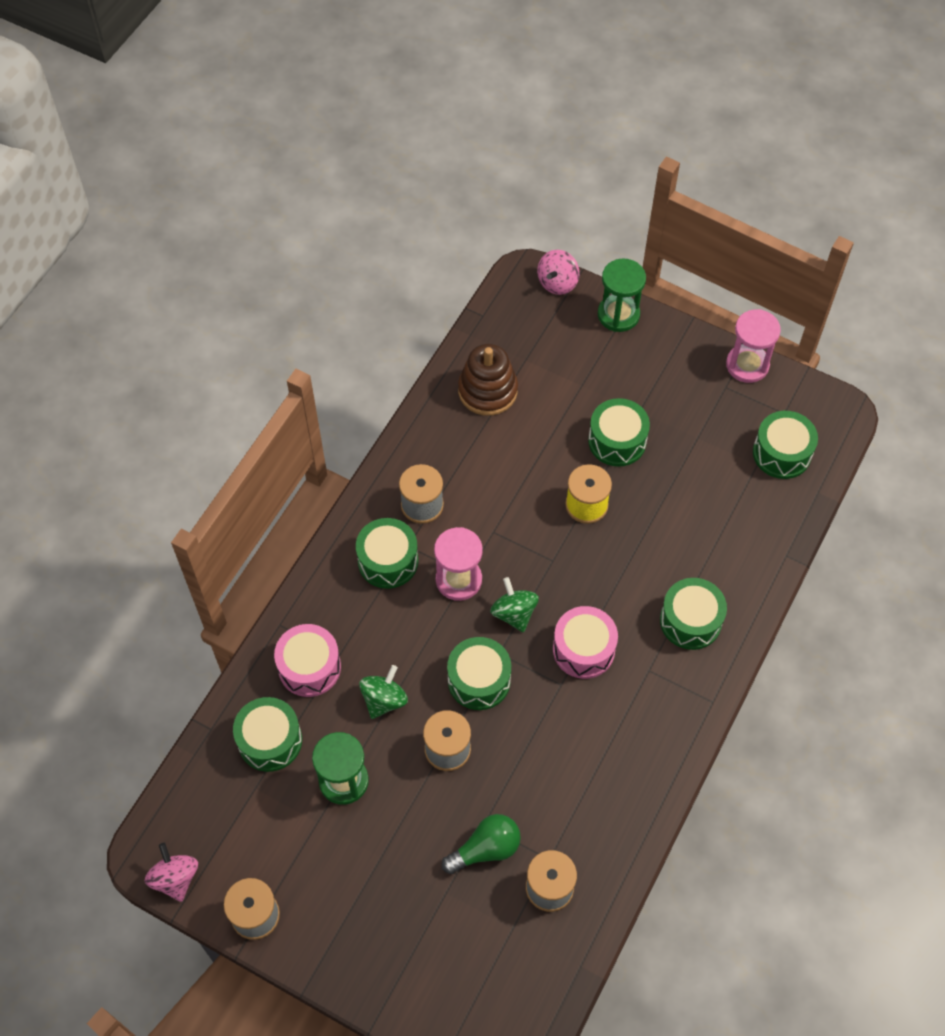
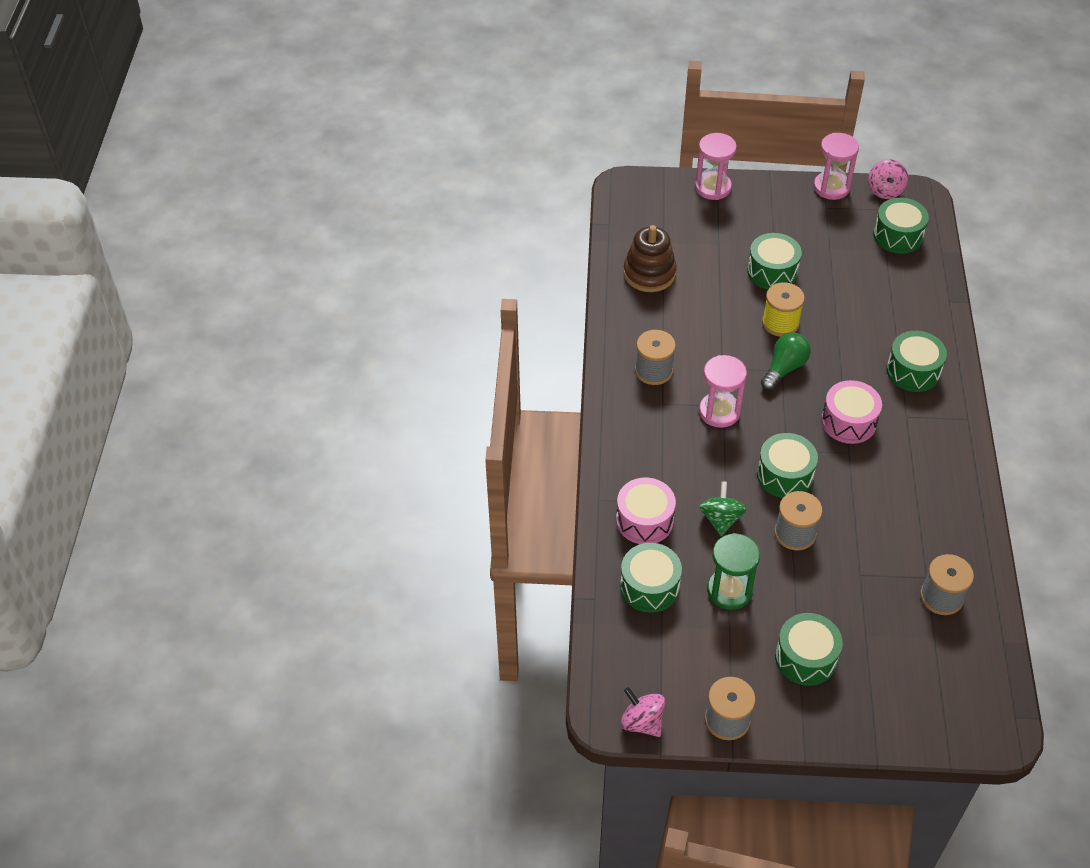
camera: 25 degrees left, 10 degrees down
(388, 561) = (654, 420): green drum -> green drum (806, 658)
(485, 849) = (874, 591): green light bulb -> green light bulb (784, 368)
(514, 613) = (778, 418): green spinning top -> none
(557, 283) = (651, 182): pink spinning top -> pink spinning top (885, 190)
(618, 315) = (713, 187): green hourglass -> pink hourglass

